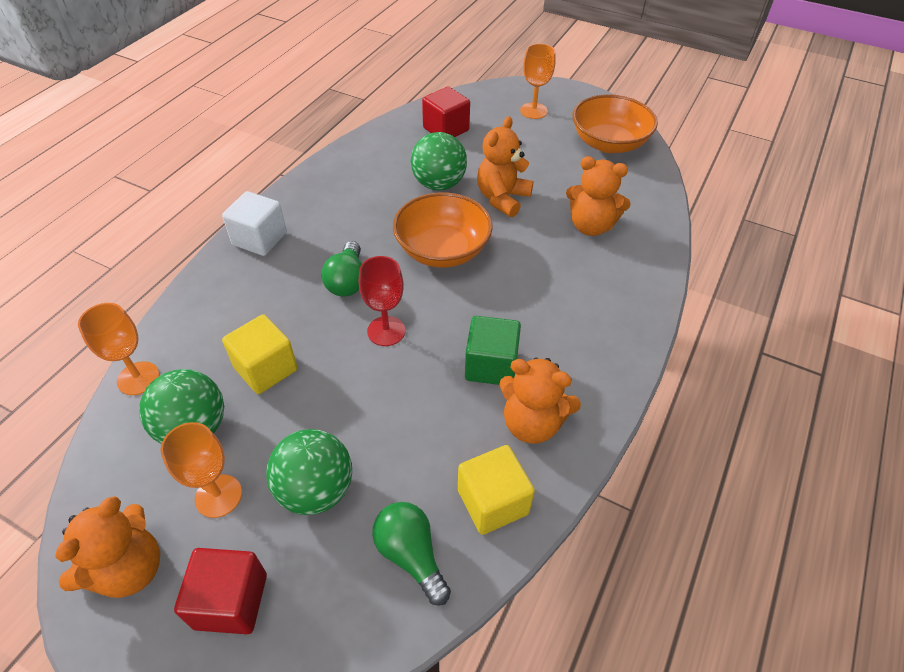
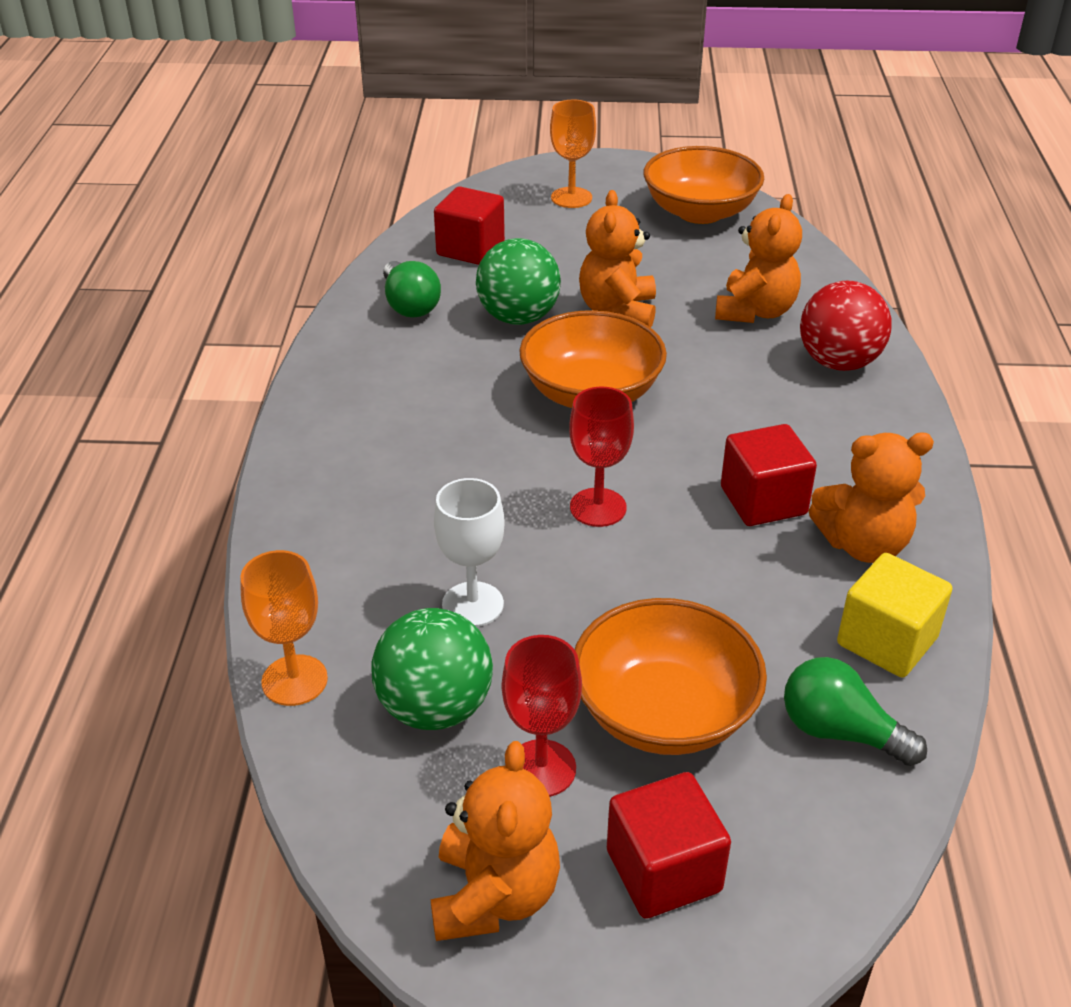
camera: 25 degrees left, 10 degrees down
(218, 496) = (541, 768): orange goblet -> red goblet
(260, 239) = (319, 455): white cube -> none
(266, 368) = (472, 604): yellow cube -> white goblet
(316, 490) = (664, 712): green ball -> orange bowl
(347, 281) = (494, 467): green light bulb -> green light bulb (409, 305)
(491, 365) = (763, 501): green cube -> red cube
(591, 226) = (755, 311): orange teddy bear -> orange teddy bear turned 60 degrees counterclockwise
(619, 281) = (838, 362): none -> red ball

